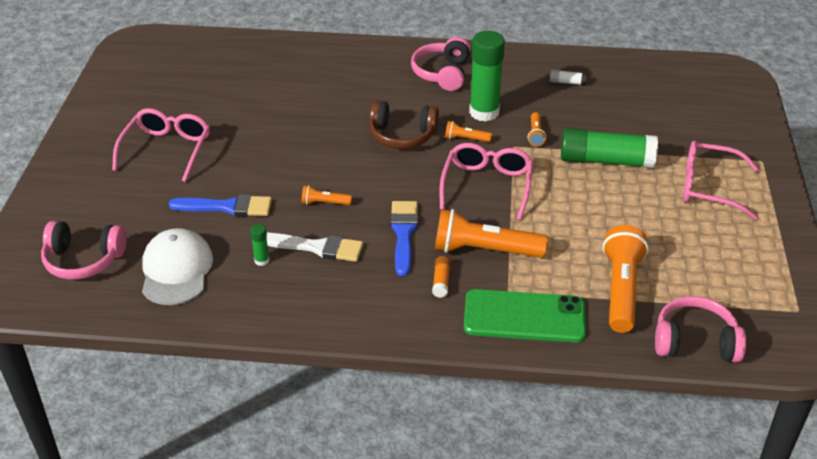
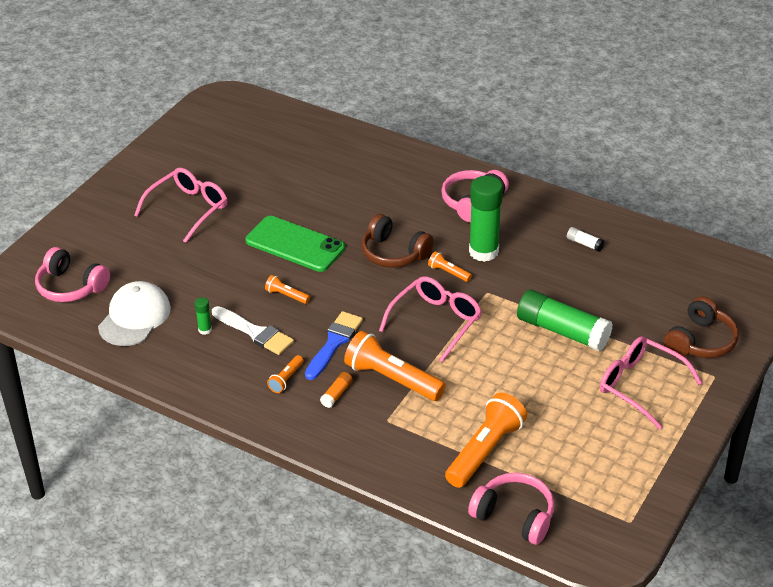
camera: 25 degrees right, 0 degrees up
(227, 207) = (205, 275): blue brush -> none
(524, 317) = (384, 446): green phone -> green phone (295, 244)
(535, 135) = (515, 287): orange flashlight -> orange flashlight (286, 379)
(726, 135) = (700, 341): none -> brown headphones

